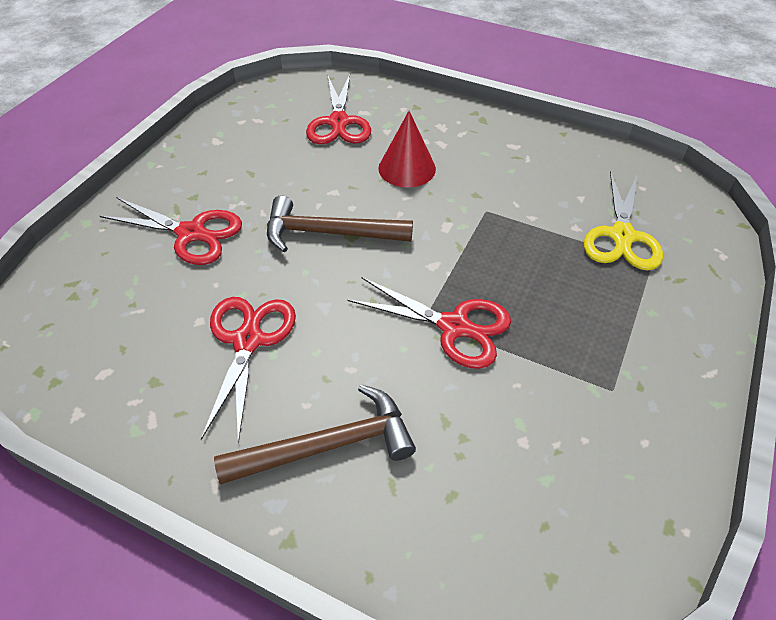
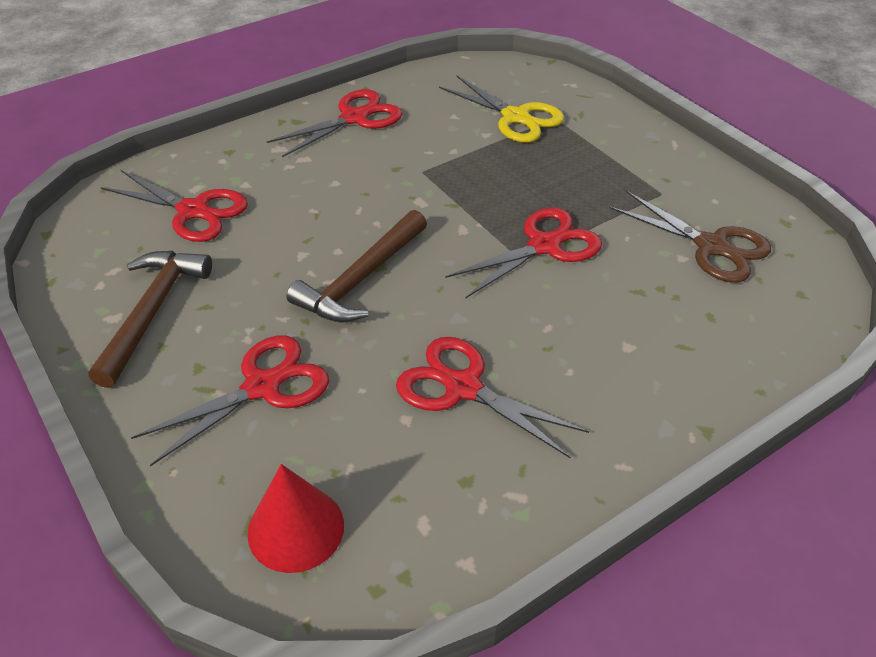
camera: 60 degrees left, 5 degrees down
(328, 445) = (623, 371): brown hammer -> brown hammer (152, 312)
(407, 168) = (317, 193): red cone -> red cone (296, 528)
(517, 145) = (355, 118): none -> red scissors
(561, 463) = (711, 247): none -> brown scissors

